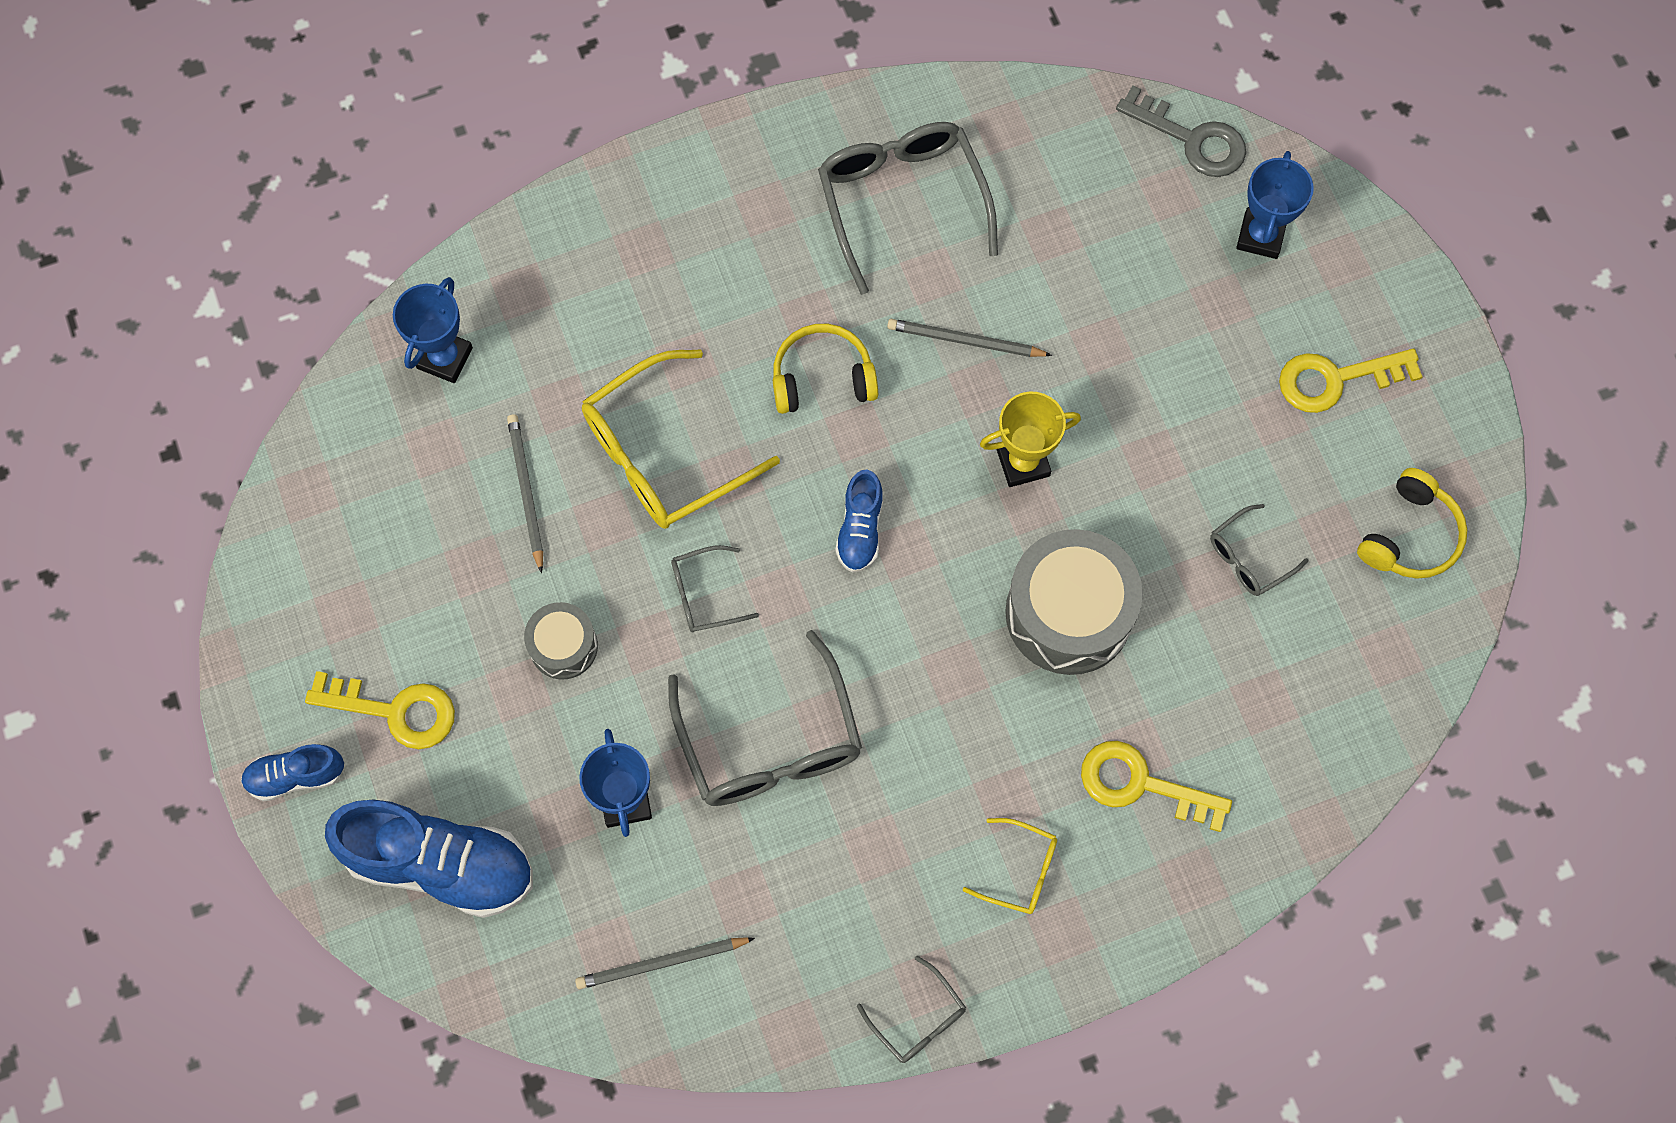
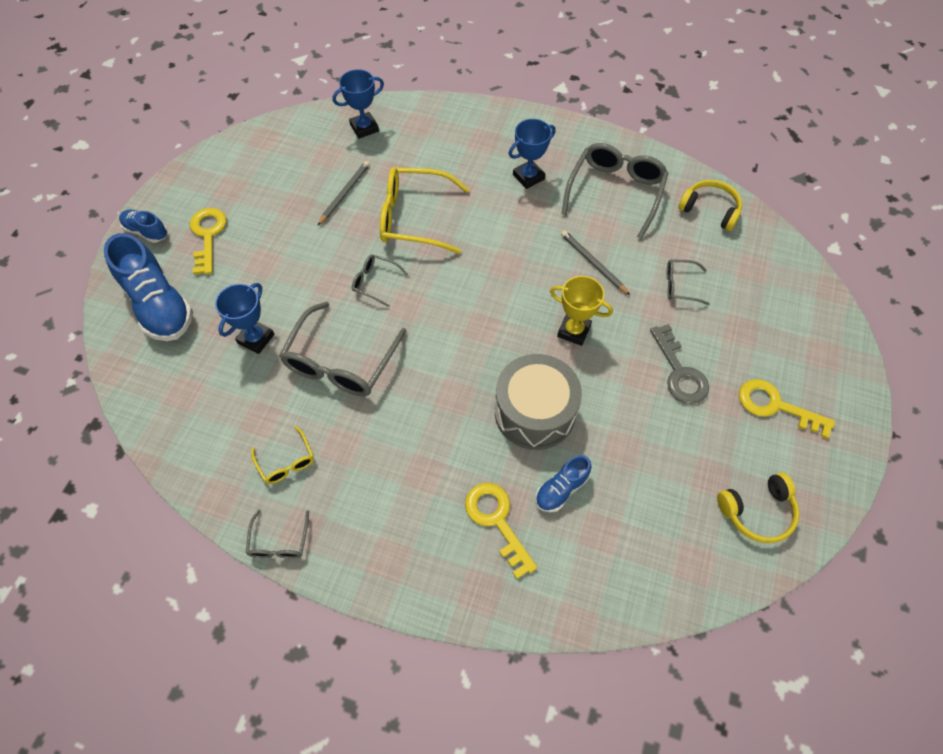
camera: 40 degrees right, 10 degrees down
(395, 711) = (208, 236): yellow key -> yellow key turned 150 degrees counterclockwise
(563, 646) = (297, 260): grey drum -> none
(662, 963) = (198, 418): grey pencil -> none
(822, 378) = (512, 235): yellow headphones -> yellow headphones (710, 210)
(860, 530) = (469, 305): blue shoe -> blue shoe (561, 489)
(1020, 870) = (397, 512): yellow glasses -> yellow glasses (286, 462)
(1192, 139) = (784, 253): grey key -> grey key (679, 372)
(1249, 558) = (653, 456): grey glasses -> grey glasses (680, 285)
(1260, 236) = (787, 316): blue trophy -> blue trophy (528, 177)

